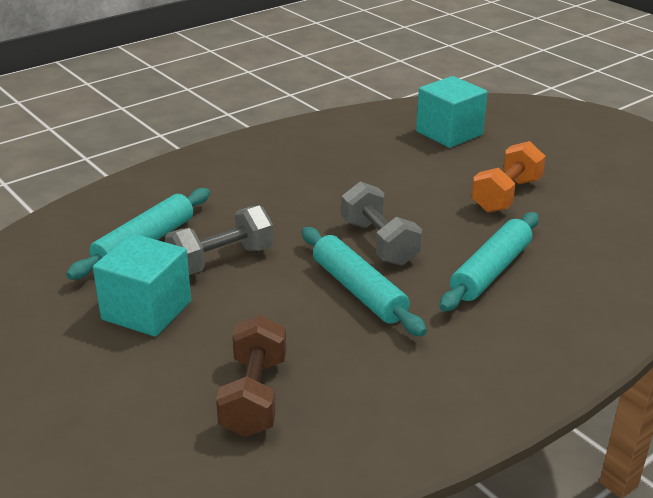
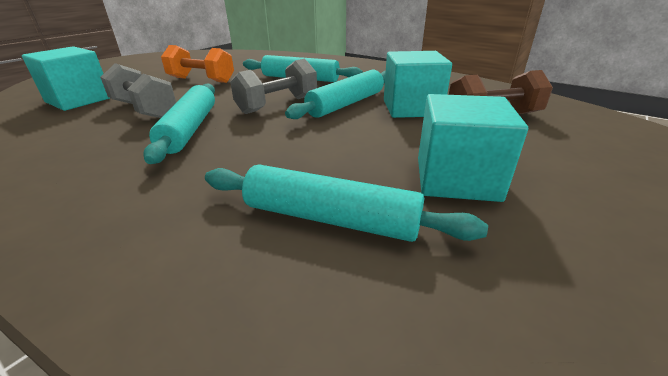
camera: 105 degrees left, 0 degrees up
(221, 260) = (339, 158): grey dumbbell -> grey dumbbell (144, 109)
(318, 338) = (411, 108): none -> turquoise cube
(332, 192) = (190, 129): none -> turquoise rolling pin

